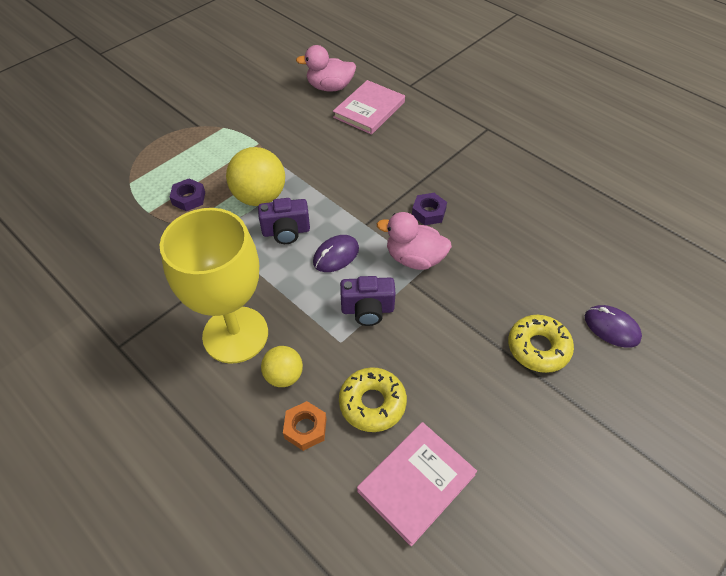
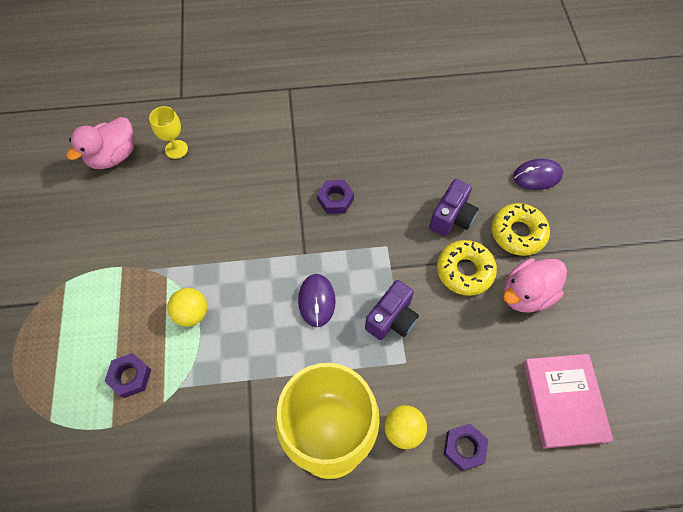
camera: 50 degrees left, 10 degrees up
(260, 197) = (191, 313): yellow ball -> yellow ball, size x0.58
(286, 232) = (254, 321): purple camera -> purple camera (452, 217)
(305, 428) = (464, 448): orange nut -> purple nut
(369, 110) = (176, 149): pink book -> yellow goblet
(372, 403) = (479, 381): yellow donut -> yellow donut (464, 271)
(414, 258) = (372, 246): pink duck -> pink duck (526, 294)

